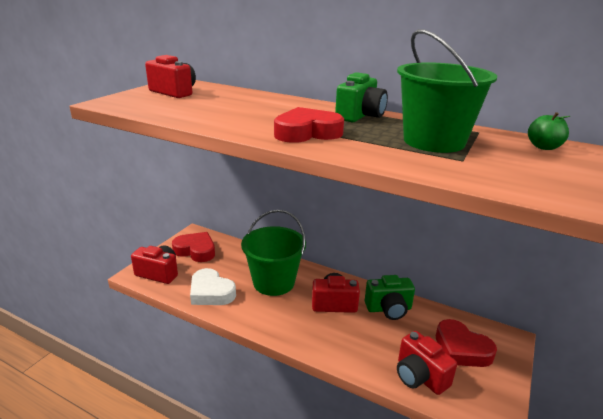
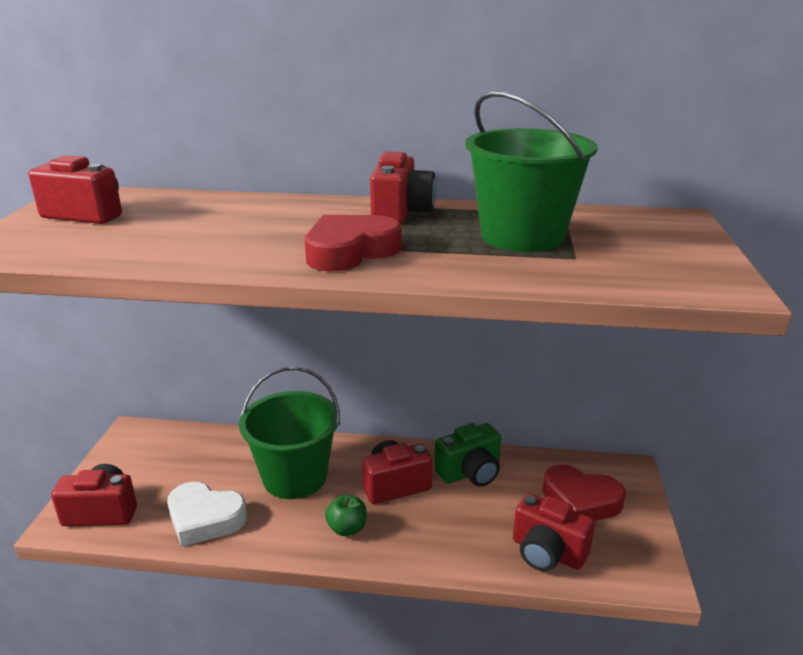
camera: 20 degrees left, 0 degrees up
(196, 250) = (147, 459): red heart -> none
(360, 116) = (401, 213): green camera -> red camera
(543, 147) = (649, 222): green apple -> green apple (347, 528)

